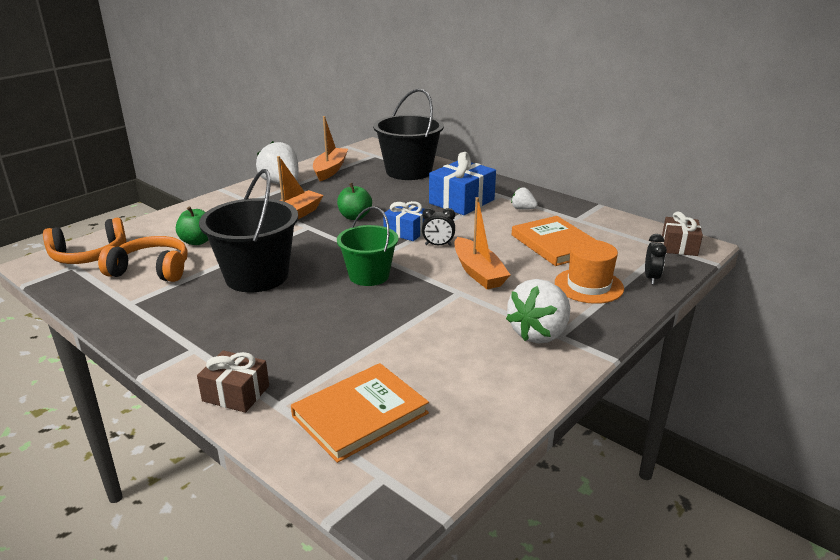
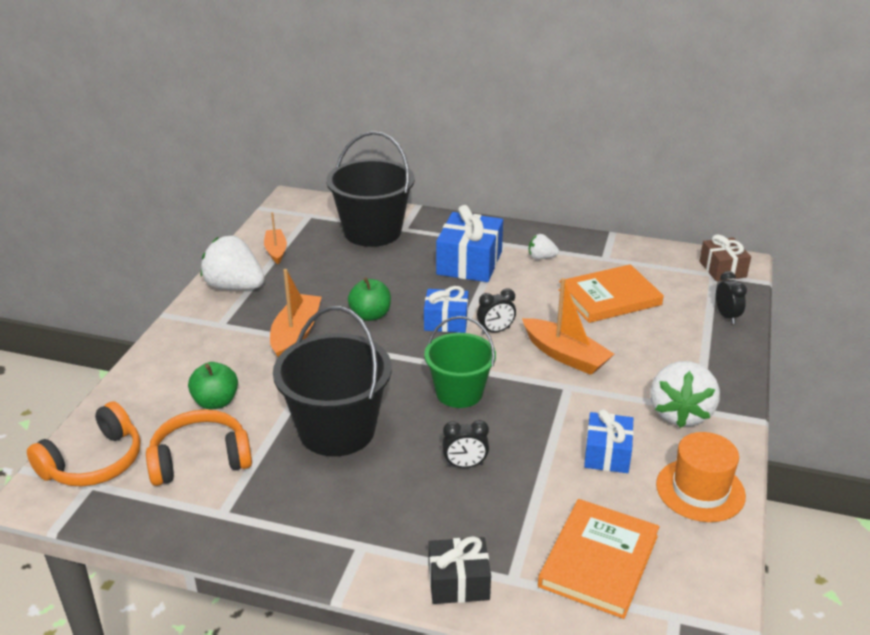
camera: 25 degrees left, 5 degrees up
(236, 393) = (458, 582): brown gift -> black gift
(324, 321) = (465, 465): none -> black clock
(330, 170) = (276, 251): orange boat -> orange boat, size x0.64
(445, 344) = (607, 454): none -> blue gift
(555, 244) = (609, 297): orange book -> orange book turned 60 degrees counterclockwise
(588, 286) = (680, 342): orange hat -> orange hat (700, 490)

